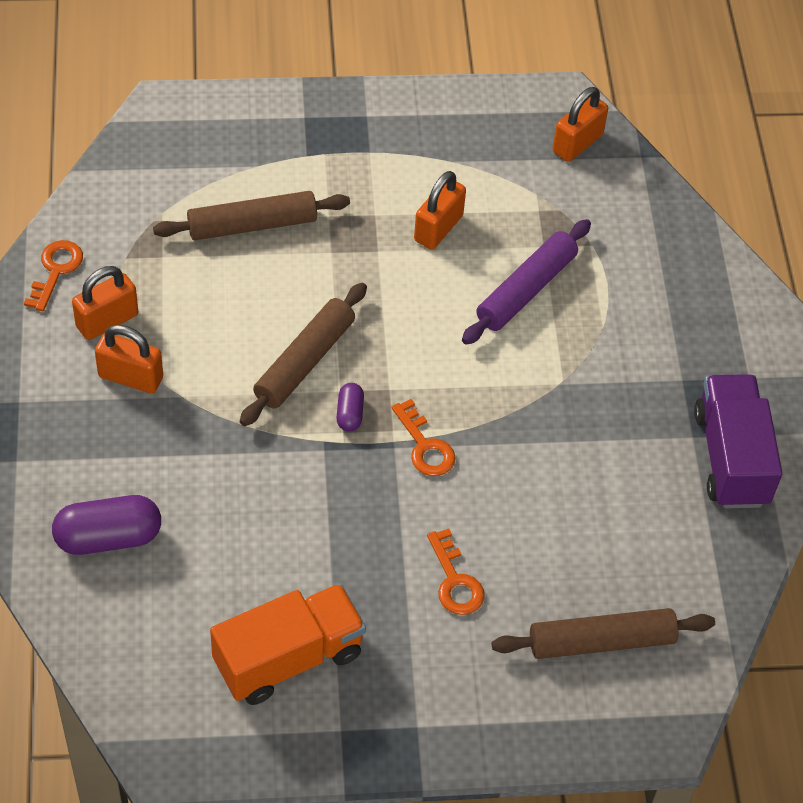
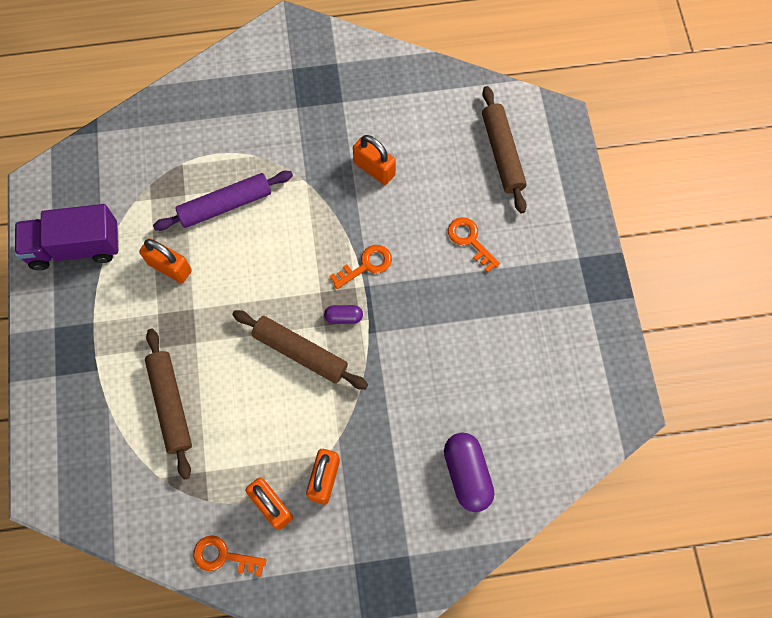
camera: 90 degrees left, 15 degrees up
(288, 658) = (544, 340): orange truck -> none
(455, 580) = (470, 240): orange key -> orange key turned 105 degrees counterclockwise
(526, 290) = (225, 205): purple rolling pin -> purple rolling pin turned 60 degrees counterclockwise
(577, 143) = (84, 174): orange padlock -> orange padlock (374, 169)
(731, 458) = (357, 80): purple truck -> purple truck (75, 247)

